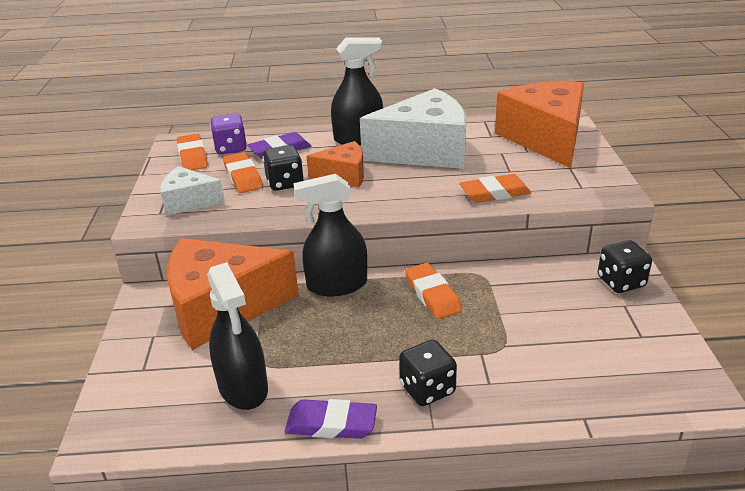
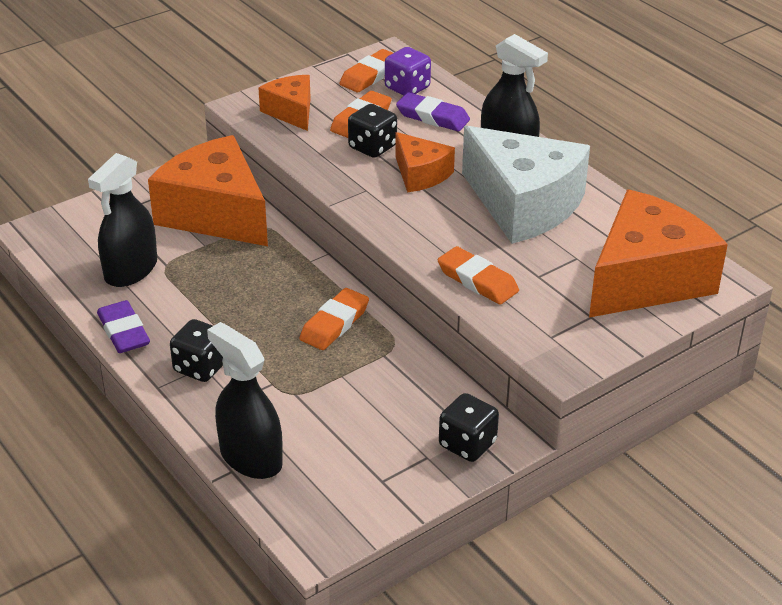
camera: 55 degrees right, 5 degrees up
(189, 202) = (291, 112): white cheese -> orange cheese
(337, 285) = (300, 261): black spray bottle -> black spray bottle (250, 457)

